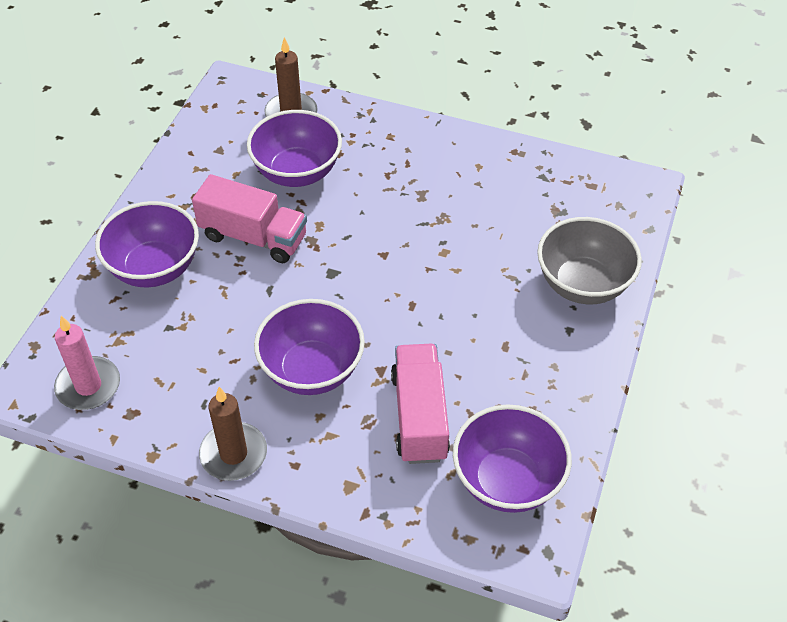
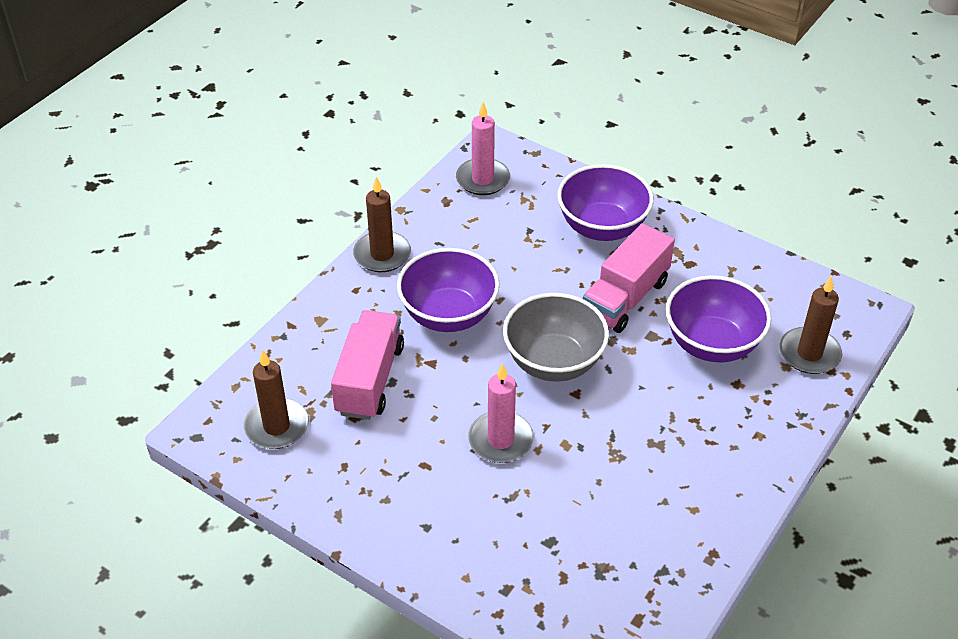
camera: 105 degrees right, 5 degrees down
(419, 416) = (369, 379): pink truck -> pink truck turned 90 degrees counterclockwise
(456, 297) = (500, 440): none -> pink candle
(507, 481) = (276, 426): purple bowl -> brown candle
(582, 284) = (483, 558): grey bowl -> grey bowl (554, 362)

